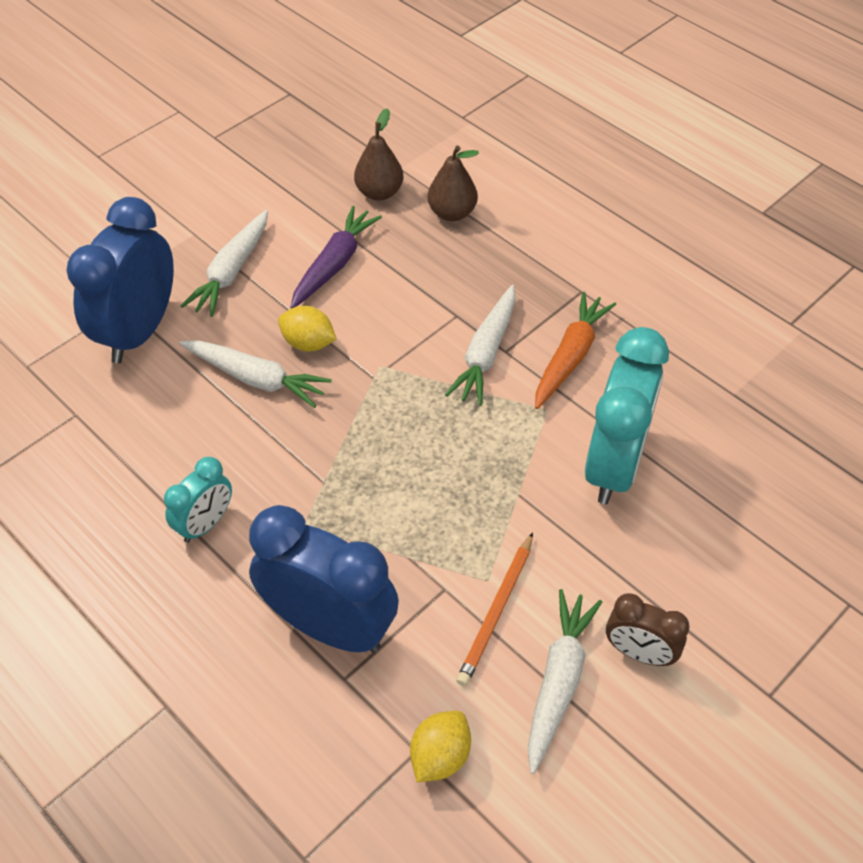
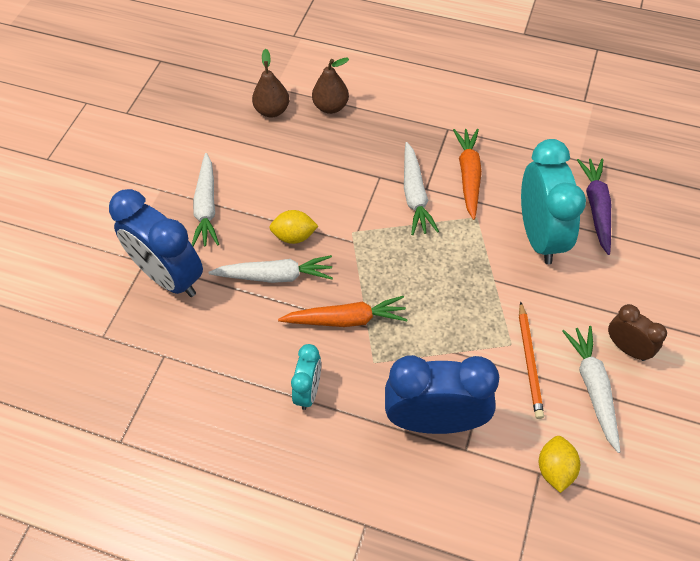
camera: 25 degrees left, 5 degrees up
(139, 332) = (169, 277): blue clock -> blue clock turned 45 degrees counterclockwise
(304, 462) = (346, 319): none -> orange carrot
(334, 264) = (275, 173): purple carrot -> purple carrot (596, 208)
(639, 653) = (627, 348): brown clock -> brown clock turned 135 degrees counterclockwise

